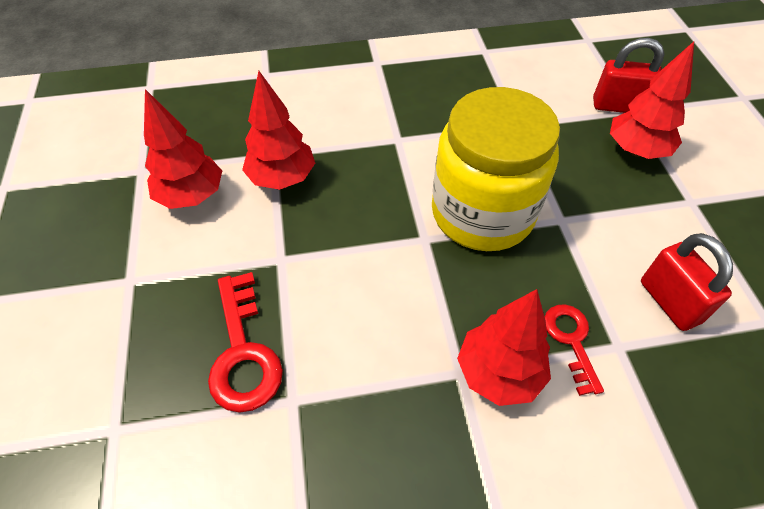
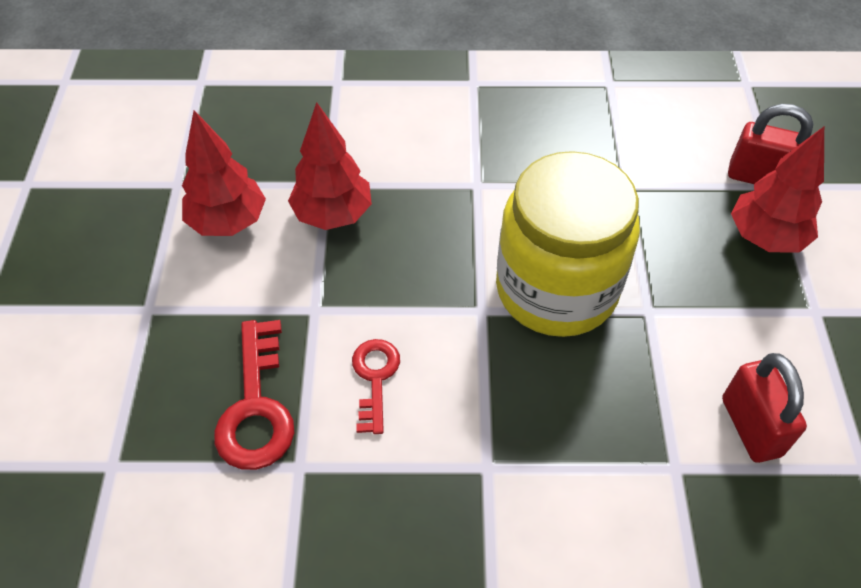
camera: 10 degrees right, 0 degrees up
(499, 373) = (530, 474): red tree -> none
(571, 341) = (621, 453): red key -> red key (375, 378)

